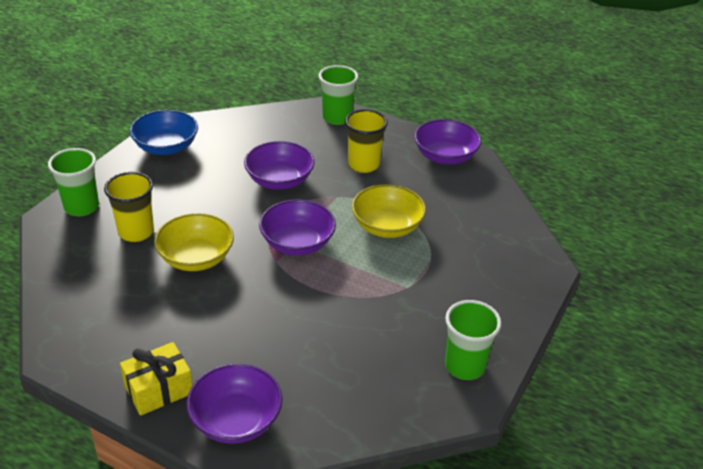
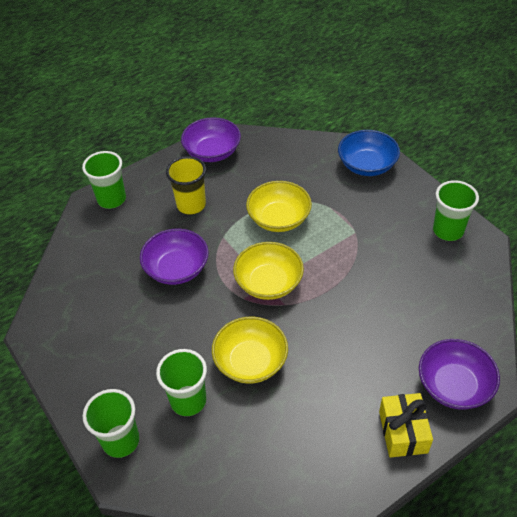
camera: 60 degrees left, 10 degrees up
(136, 232) = (188, 401): yellow cup -> green cup
(166, 147) = (66, 342): blue bowl -> blue bowl (367, 165)
(297, 243) = (268, 283): purple bowl -> yellow bowl

